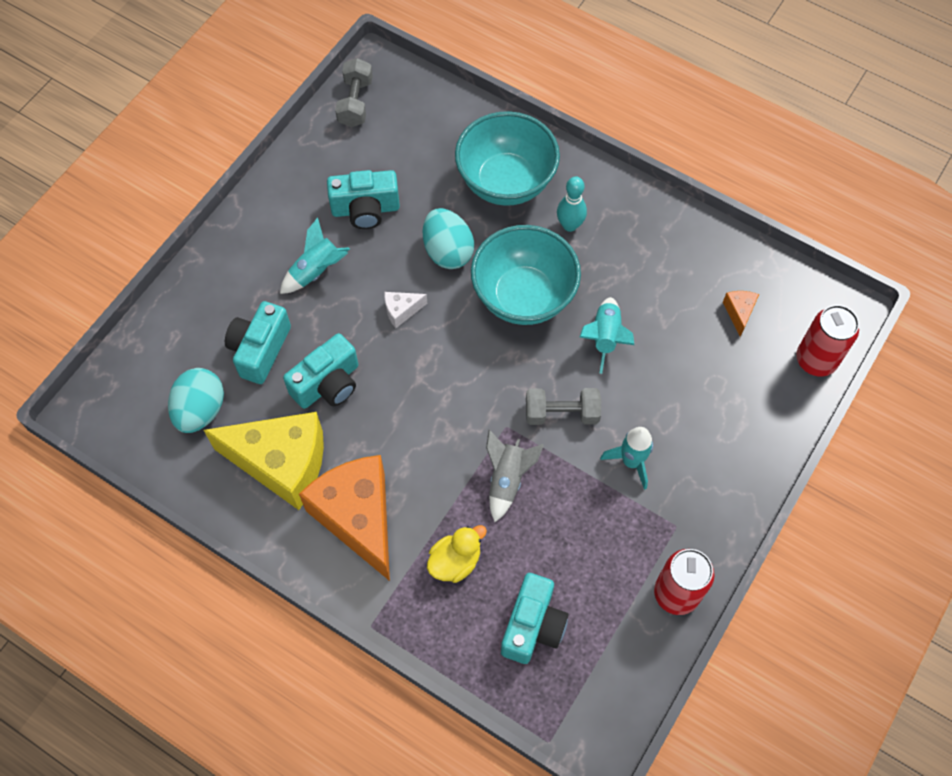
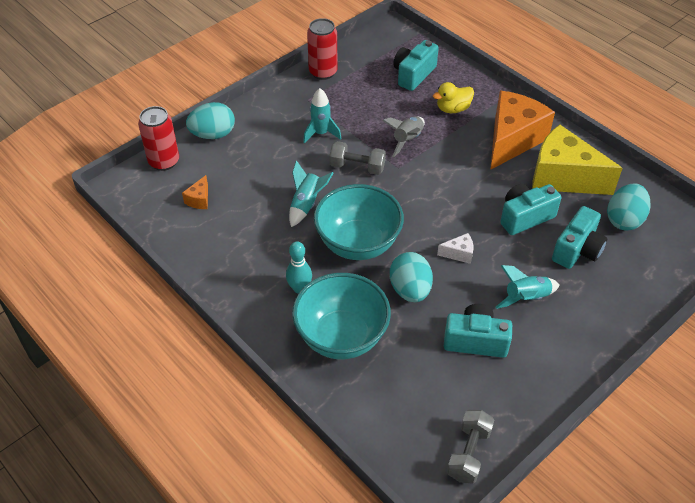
camera: 165 degrees left, 15 degrees down
(358, 518) = (512, 140): orange cheese -> orange cheese turned 135 degrees counterclockwise
(777, 422) = (213, 134): none -> turquoise egg

